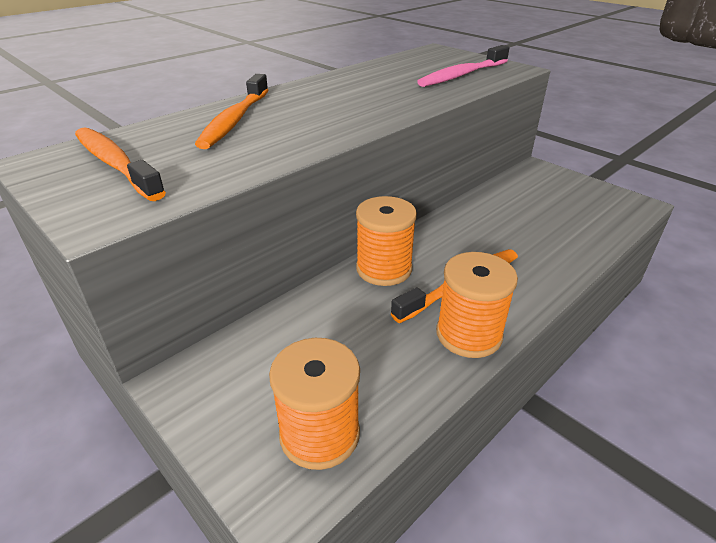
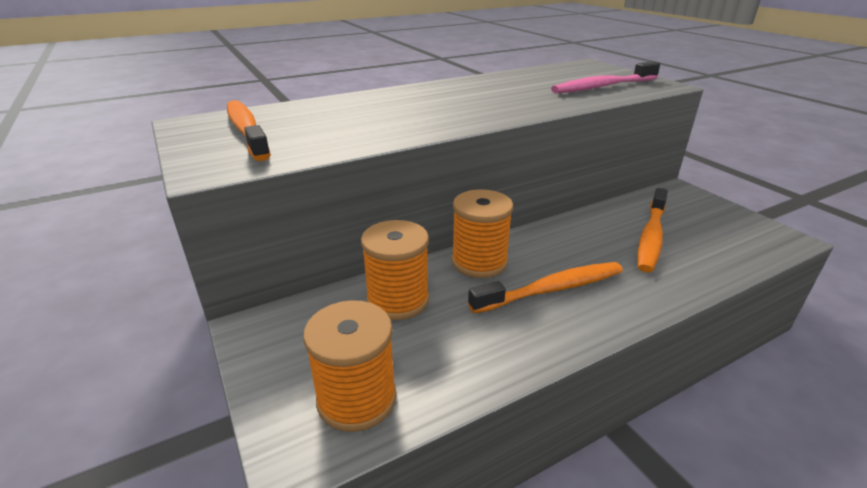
camera: 15 degrees right, 5 degrees down
(235, 120) = (364, 106): orange toothbrush -> orange toothbrush (651, 236)
(468, 334) = (541, 337): orange spool -> orange spool (398, 300)

